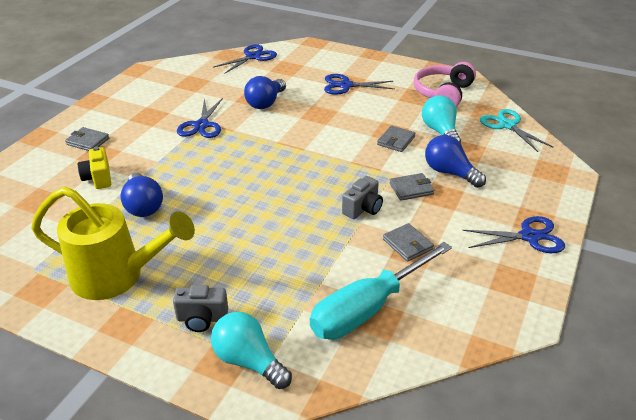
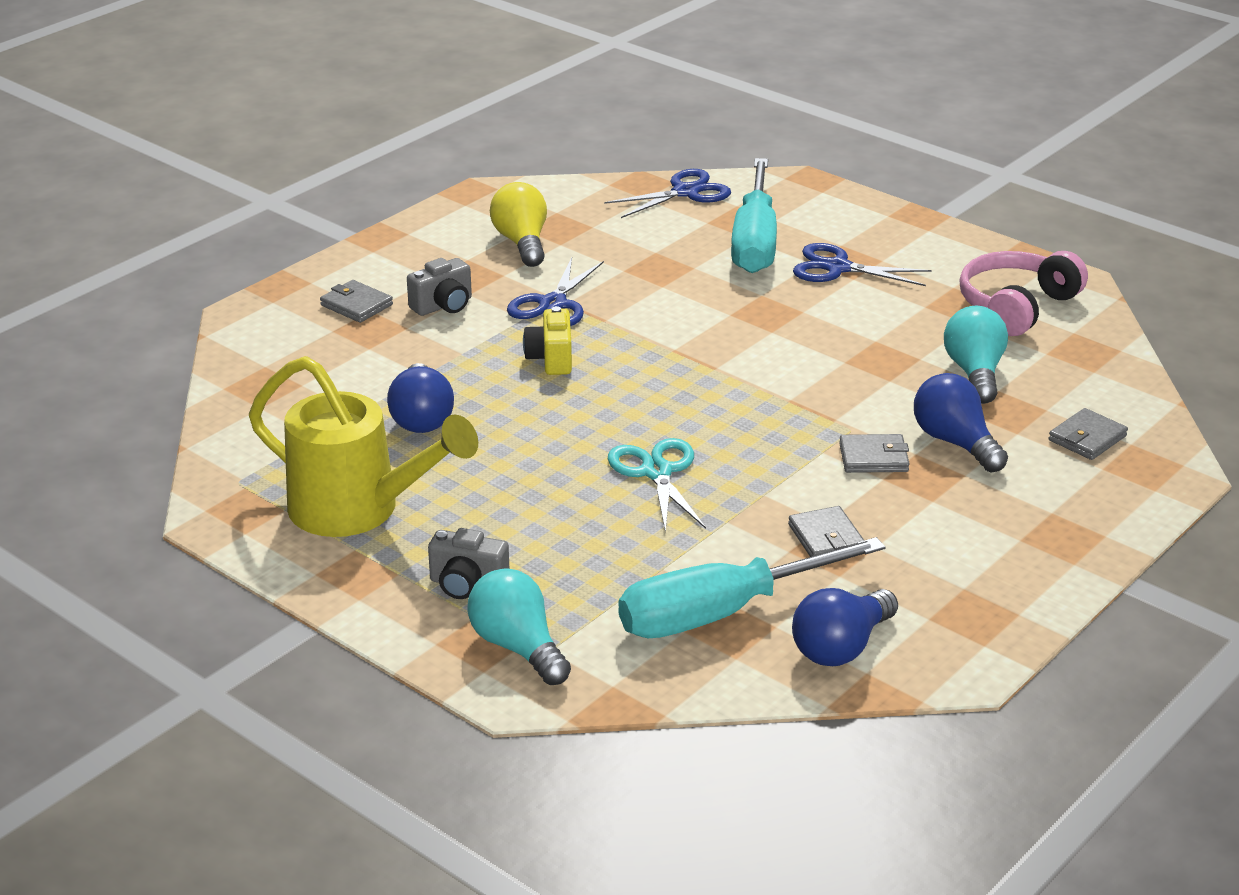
camera: 15 degrees right, 5 degrees down
(98, 178) = (361, 366): yellow camera -> yellow camera (551, 359)
(174, 93) = (522, 243): none -> yellow light bulb
(265, 103) = (678, 280): blue light bulb -> blue light bulb (841, 647)
(298, 77) = (755, 241): none -> turquoise screwdriver
(363, 209) = (776, 475): grey camera -> grey camera (443, 306)
(396, 141) = (885, 377): grey wallet -> grey wallet (1087, 438)
(507, 125) = (1108, 379): turquoise scissors -> turquoise scissors (657, 472)
(529, 237) = (1039, 559): blue scissors -> none

